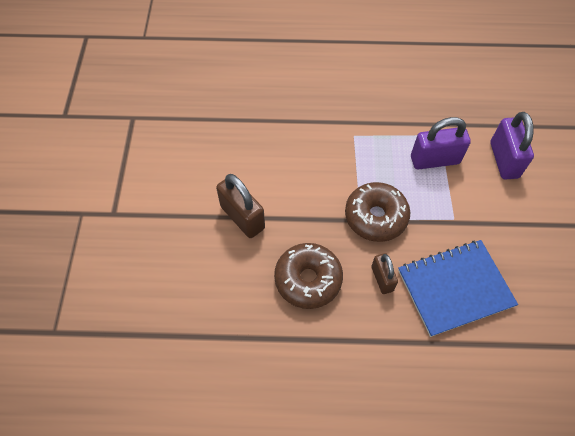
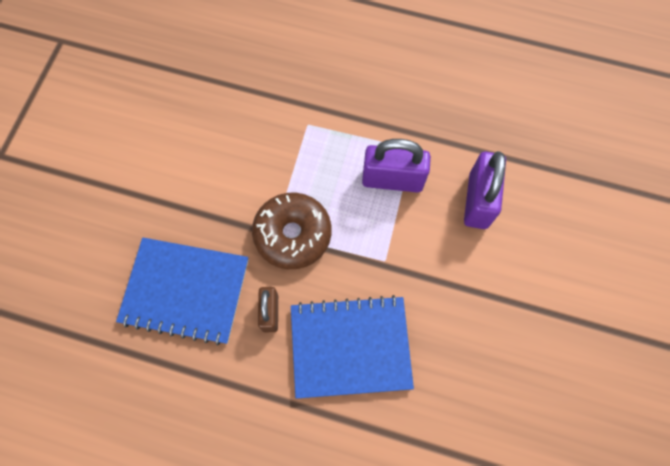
camera: 15 degrees right, 10 degrees up
(242, 217) = (139, 196): brown padlock -> none
(308, 279) = (185, 291): brown donut -> blue notebook

